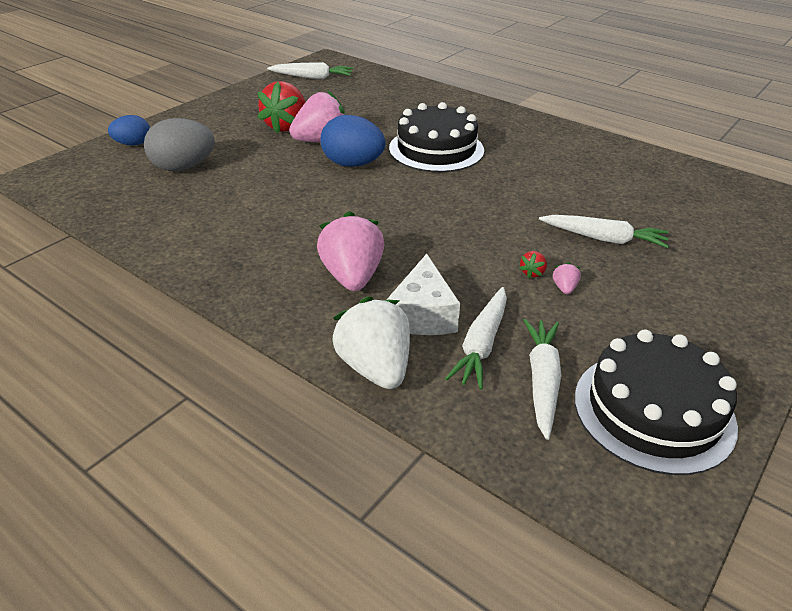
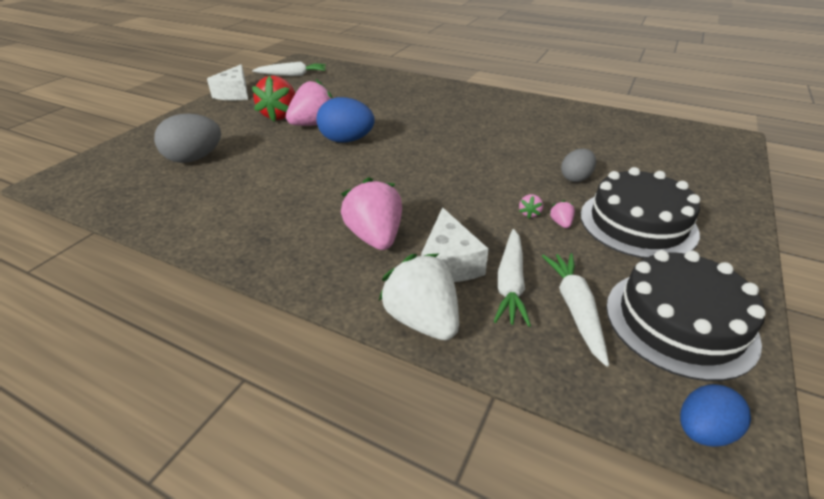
camera: 10 degrees left, 0 degrees up
(133, 144) = (143, 143): blue egg -> blue egg (703, 430)
(242, 95) = (235, 93): none -> white cheese
(436, 149) = (413, 121): black cake -> black cake (637, 223)
(532, 273) = (529, 213): red strawberry -> pink strawberry
(604, 239) = (575, 178): white carrot -> grey egg

